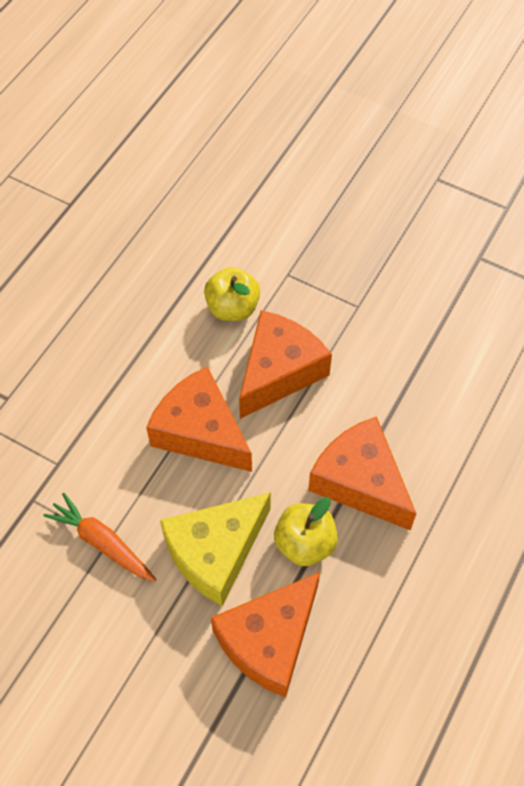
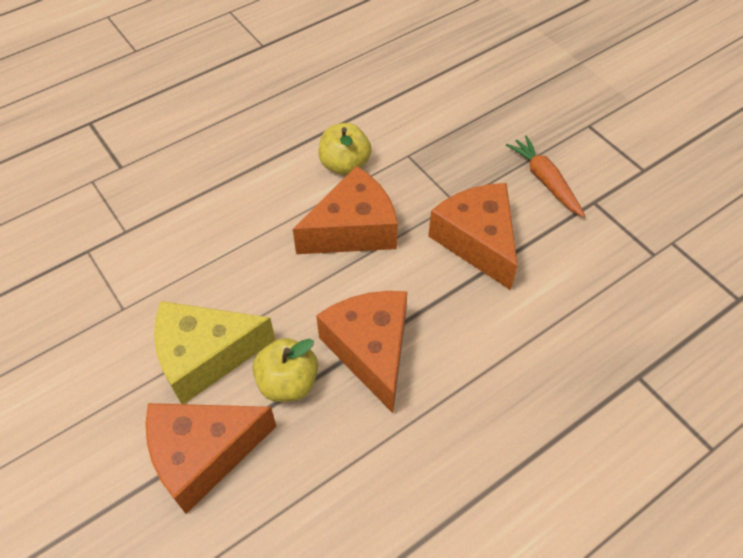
camera: 25 degrees right, 5 degrees down
(102, 542) = (118, 307): orange carrot -> orange carrot (545, 180)
(200, 432) = (256, 251): orange cheese -> orange cheese (477, 241)

